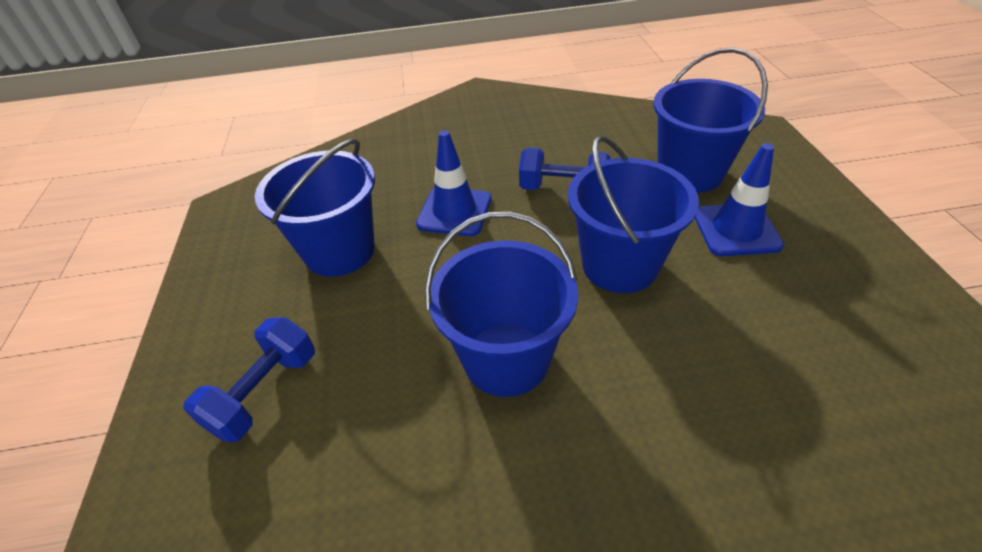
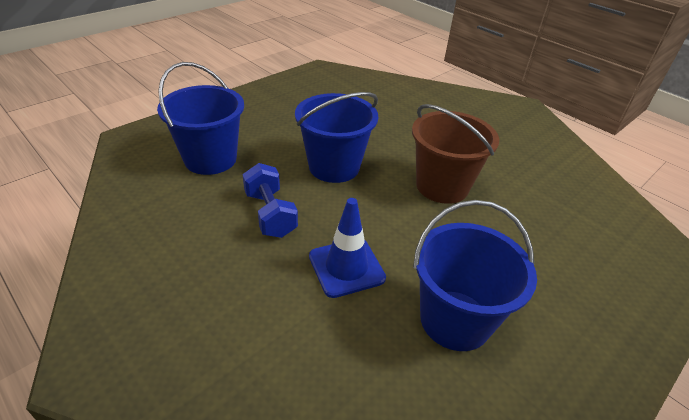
camera: 130 degrees left, 5 degrees down
(265, 392) = (578, 274): blue dumbbell -> none
(506, 359) = (442, 186): blue bucket -> brown bucket
(736, 230) = (266, 133): blue traffic cone -> none

